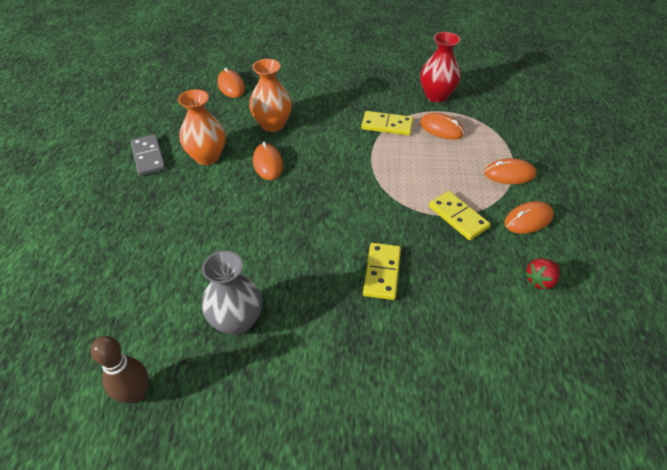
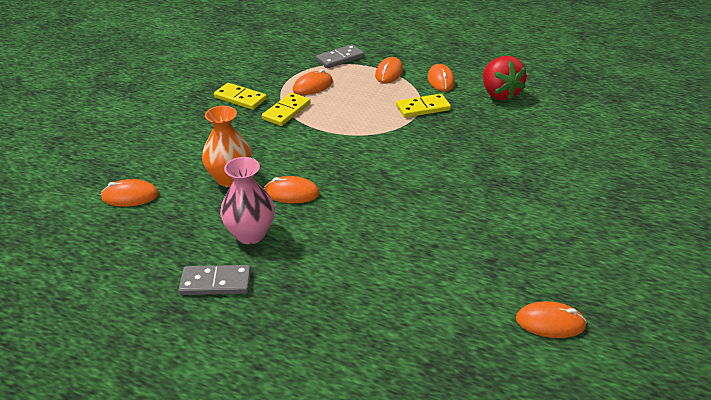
camera: 70 degrees left, 10 degrees down
(135, 393) = (550, 322): brown bowling pin -> orange mouse
(207, 157) = (250, 234): orange vase -> pink vase
(237, 321) = (488, 247): grey vase -> none
(382, 272) = (465, 158): yellow domino -> yellow domino (240, 98)
(436, 96) = (265, 76): red vase -> none
(508, 132) = (340, 58): none -> grey domino
(540, 280) = (499, 94): red strawberry -> red strawberry, size x1.85

